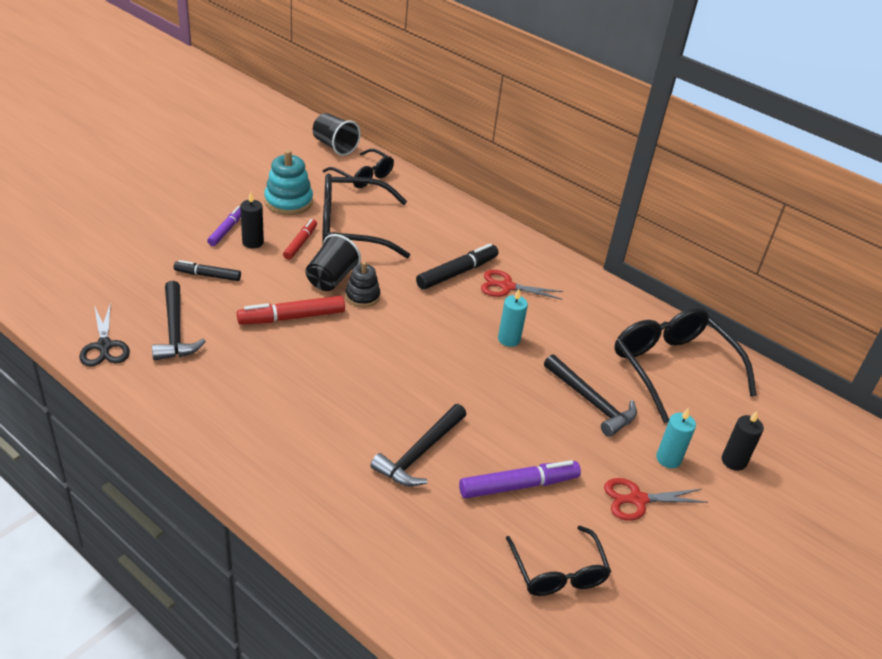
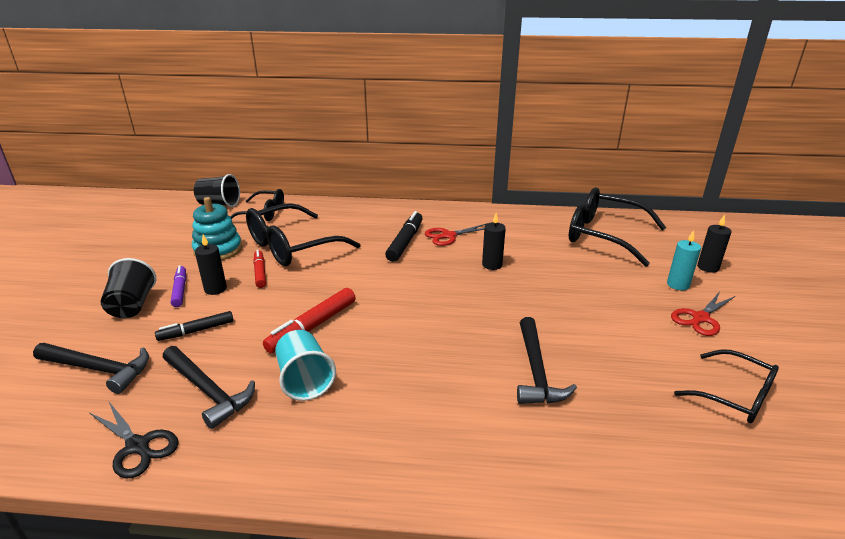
camera: 30 degrees left, 10 degrees down
(243, 359) = (305, 380): none -> turquoise cup
(331, 279) = (314, 285): black cup -> black cup (132, 305)
(362, 296) = (354, 285): black stacking toy -> none
(509, 339) = (492, 265): turquoise candle -> black candle
(518, 486) = (627, 353): purple marker -> none
(591, 402) = (591, 276): black hammer -> black hammer (98, 369)

